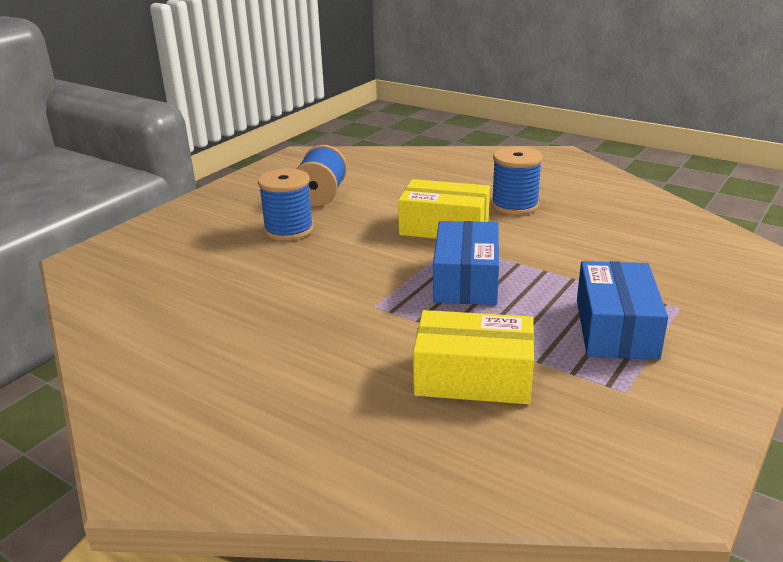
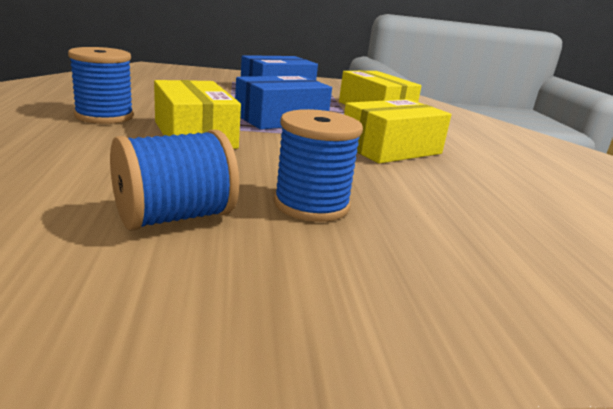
camera: 135 degrees left, 5 degrees down
(333, 306) = (391, 149): none -> yellow box

